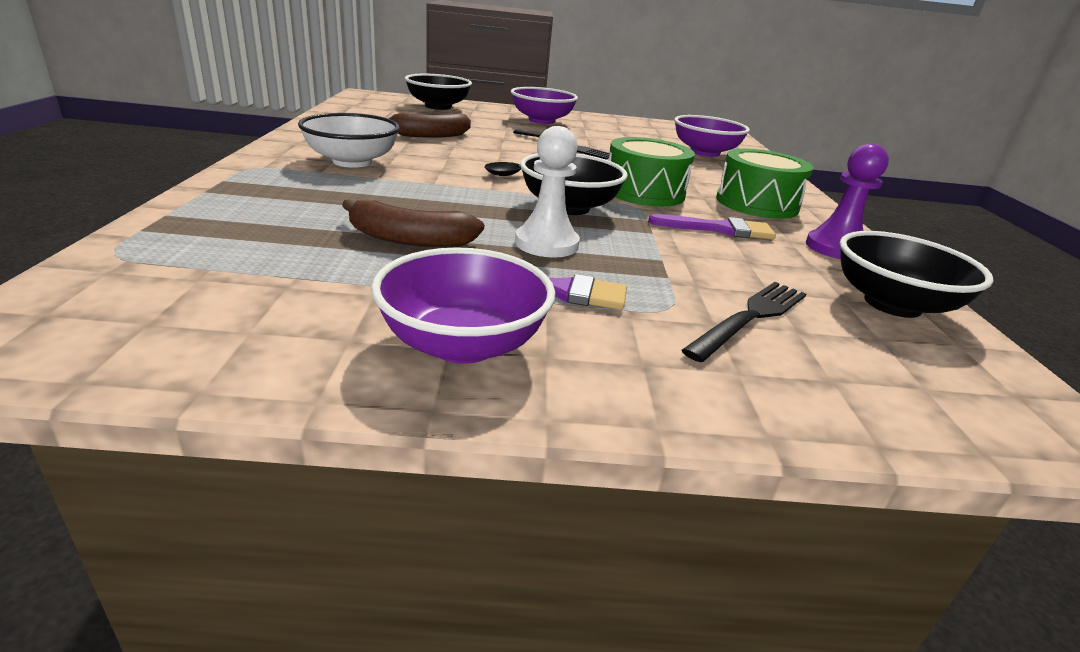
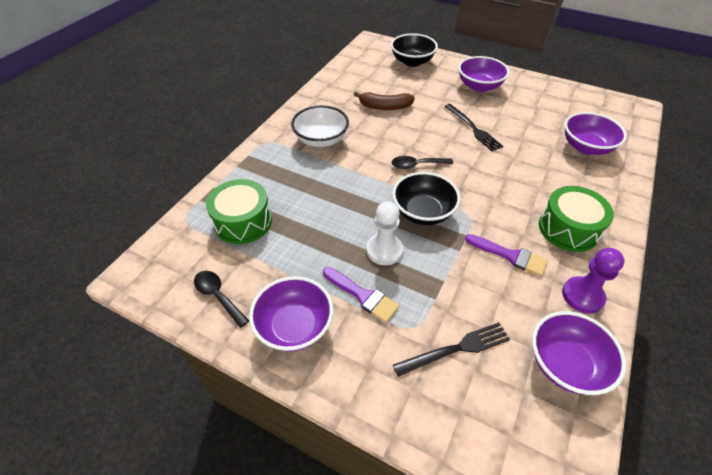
camera: 30 degrees right, 20 degrees up
(259, 335) = (218, 296): none -> black spoon
(409, 239) = (313, 231): brown banana -> none
(644, 192) = (489, 200): green drum -> green drum (243, 221)
(892, 304) = (565, 364): black bowl -> purple bowl

